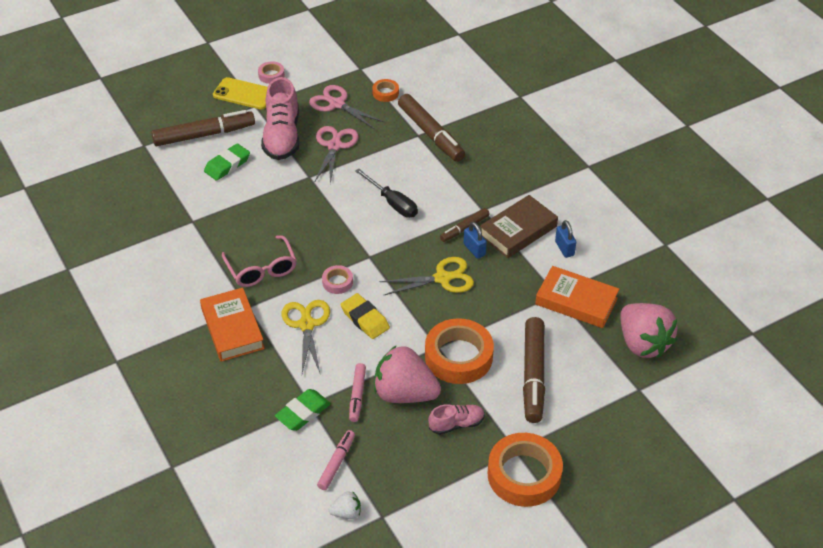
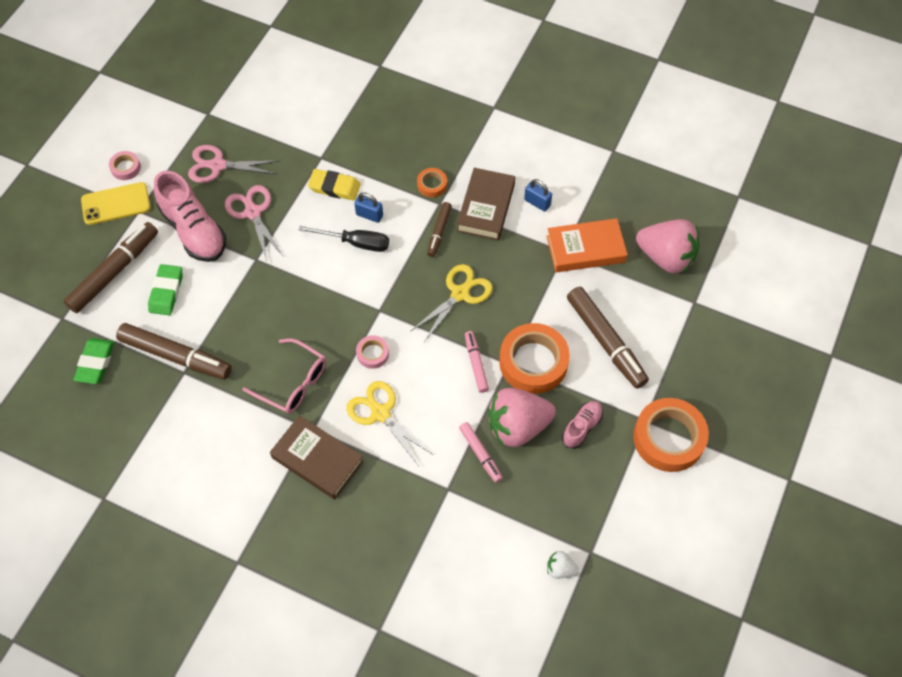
camera: 35 degrees left, 15 degrees up
(232, 328) = (317, 459): orange book -> brown book
(303, 412) = (448, 501): green eraser -> green eraser (95, 363)
(336, 463) = (515, 529): pink marker -> pink marker (476, 364)
(346, 513) = (560, 569): white strawberry -> white strawberry turned 120 degrees counterclockwise
(365, 319) = (426, 375): yellow eraser -> yellow eraser (334, 187)
(385, 93) = (254, 128): orange tape -> orange tape (432, 185)
(430, 134) = (331, 150): brown marker -> brown marker (176, 356)
(474, 249) = (464, 248): blue padlock -> blue padlock (369, 215)

